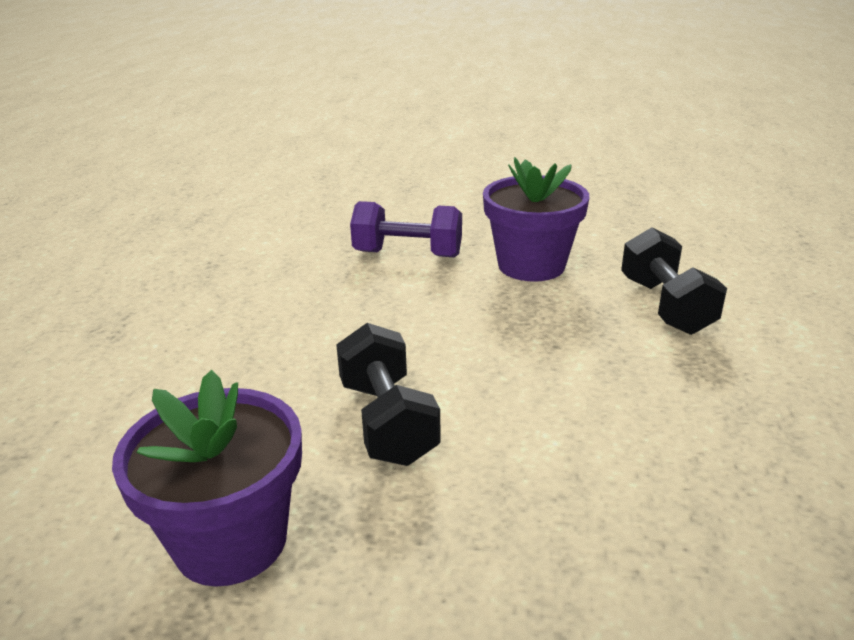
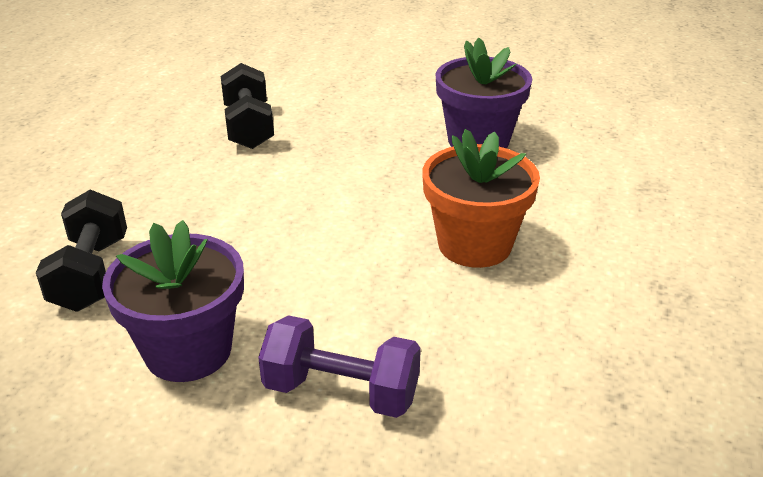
camera: 175 degrees left, 5 degrees up
(286, 360) = (474, 245): none -> orange flower pot
(387, 421) = (387, 191): black dumbbell -> black dumbbell (248, 127)

